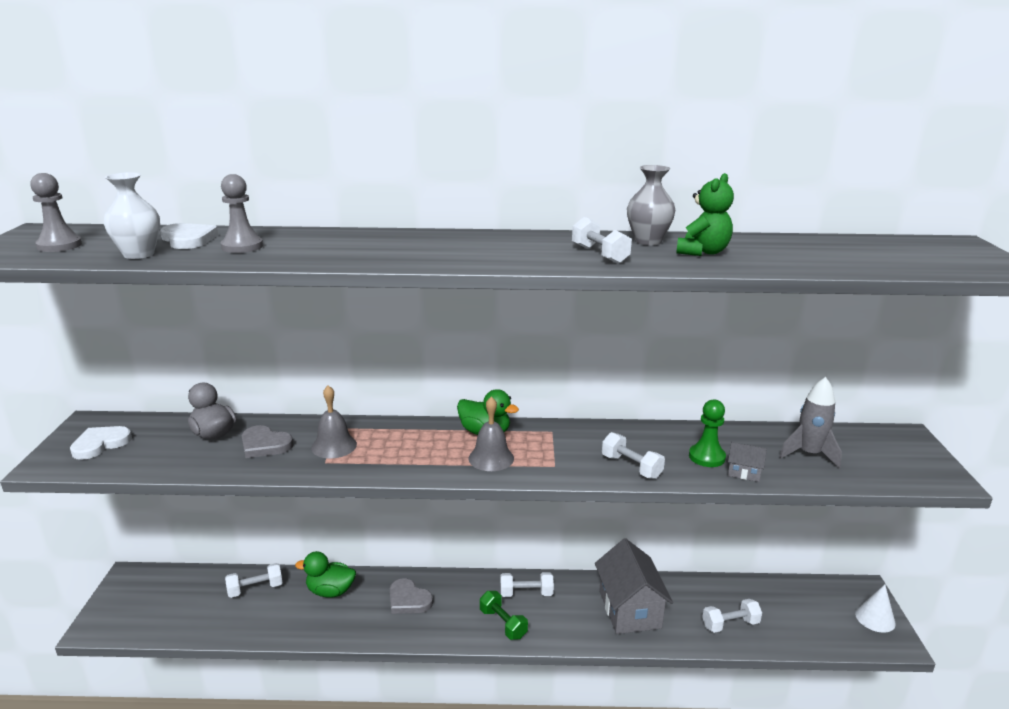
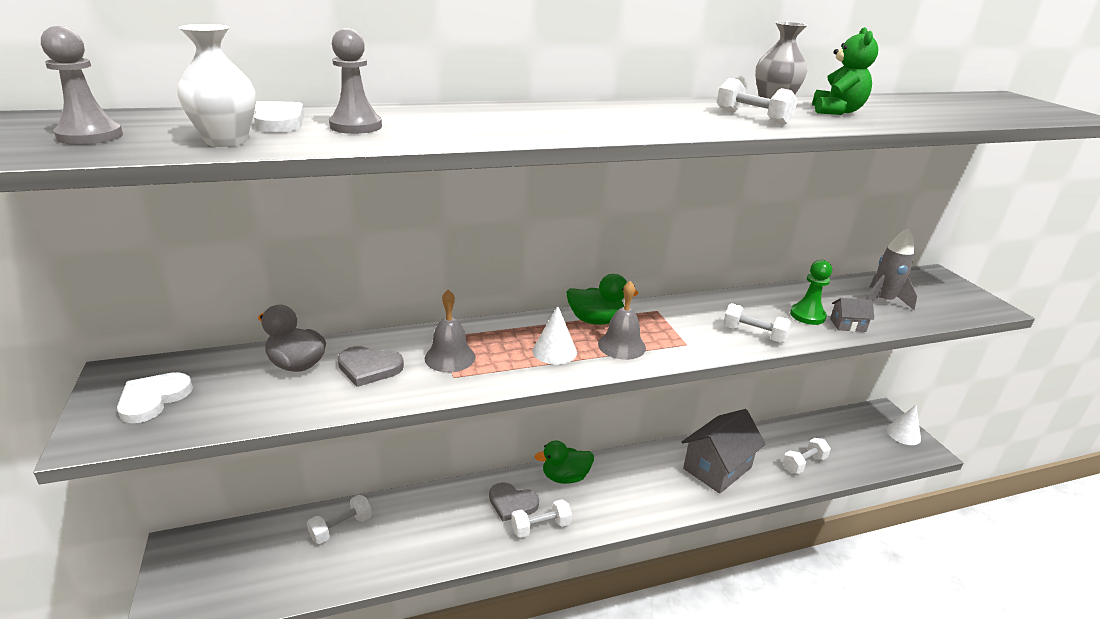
camera: 20 degrees left, 5 degrees up
(330, 591) = (426, 512): green duck -> green duck (565, 477)
(426, 454) = (554, 351): none -> white cone
(503, 624) = (615, 507): green dumbbell -> none
(526, 593) = (620, 472): white dumbbell -> white dumbbell (541, 527)
(629, 609) = (717, 468): grey house -> grey house turned 75 degrees clockwise

